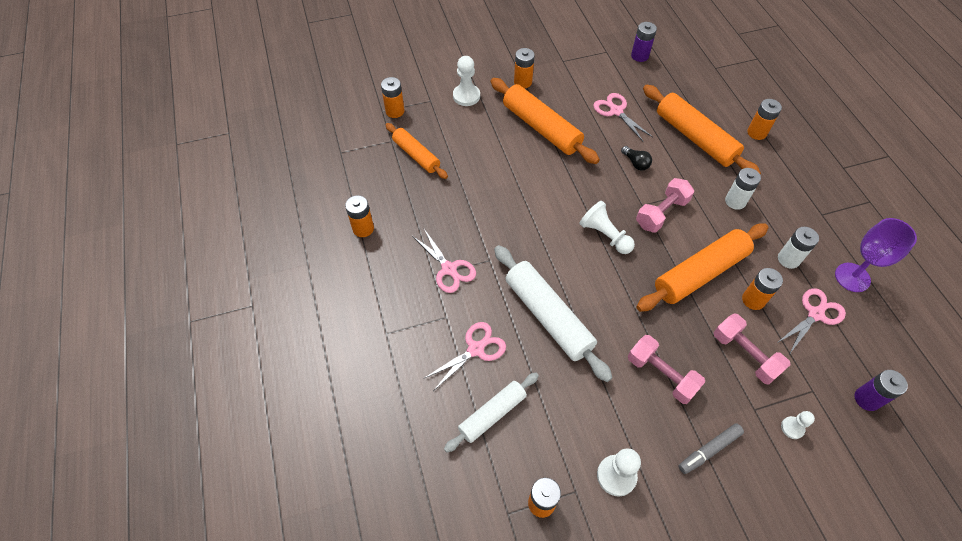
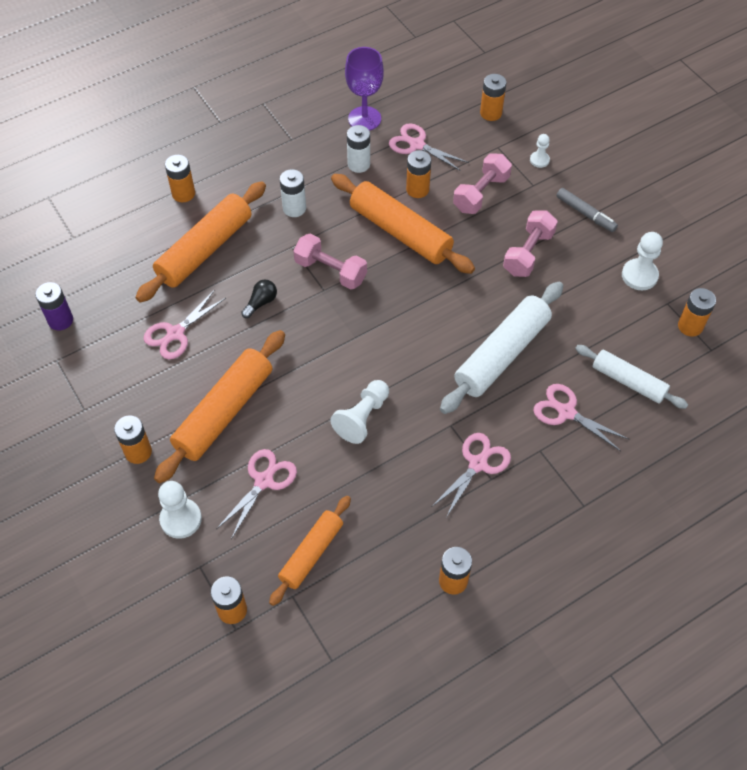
camera: 105 degrees left, 0 degrees up
(479, 140) = (264, 481): none -> pink scissors
(605, 235) = (378, 319): white pawn -> white pawn (362, 417)
(867, 399) = (491, 113): purple battery -> orange battery

